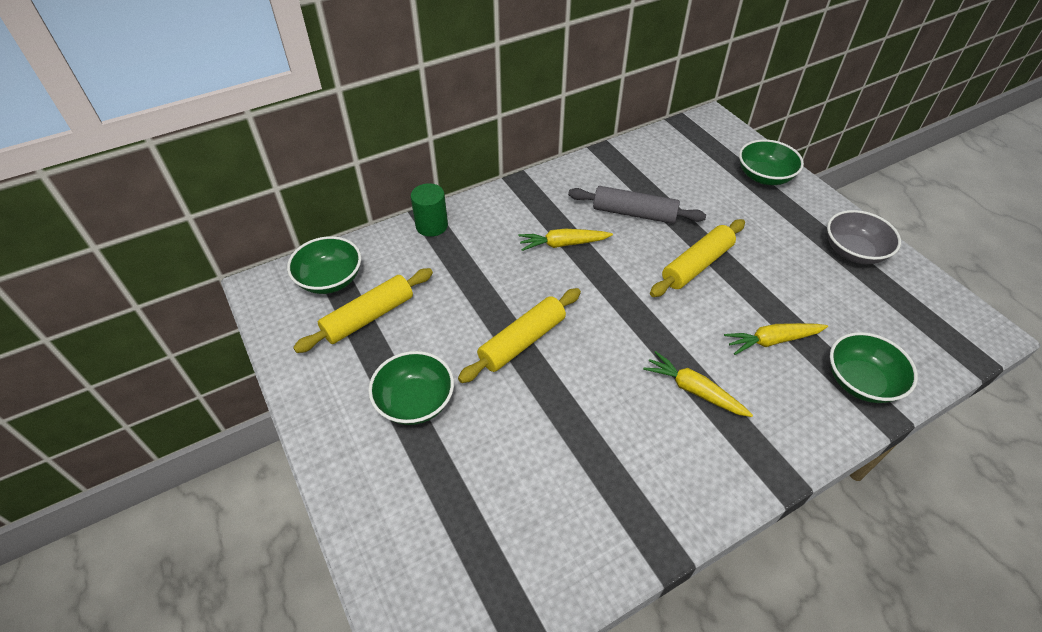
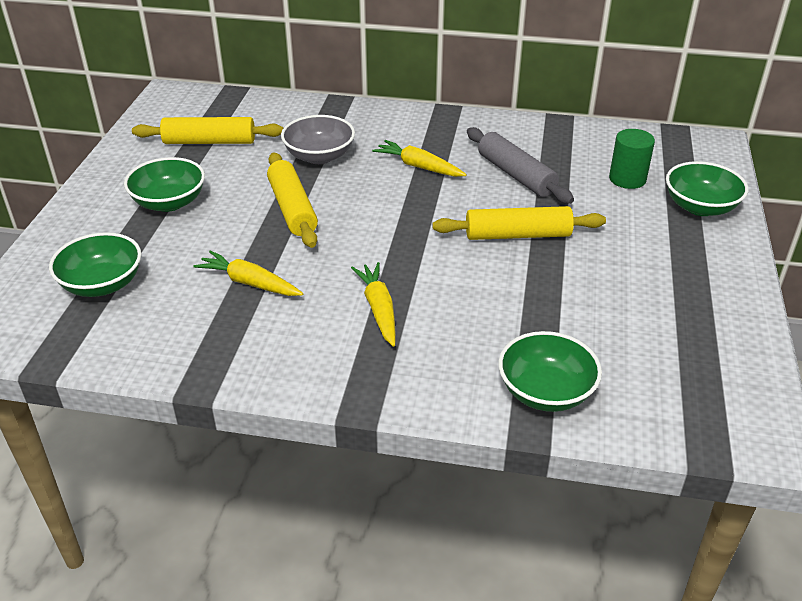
camera: 40 degrees right, 10 degrees down
(330, 279) = (216, 109): green bowl -> green bowl (102, 284)
(431, 226) = (332, 109): green cylinder -> green cylinder (627, 179)
(522, 341) = (292, 209): yellow rolling pin -> yellow rolling pin turned 75 degrees clockwise
(772, 341) = (504, 318): yellow carrot -> yellow carrot (249, 283)
(853, 251) = (706, 304): grey bowl -> grey bowl (319, 156)

